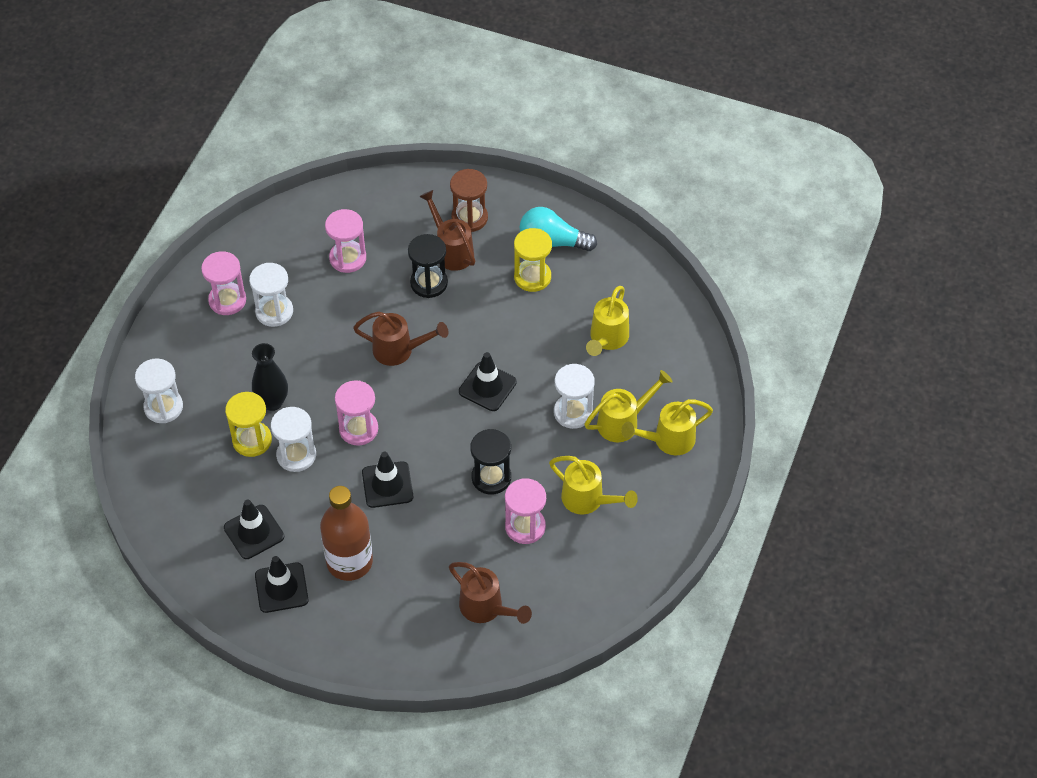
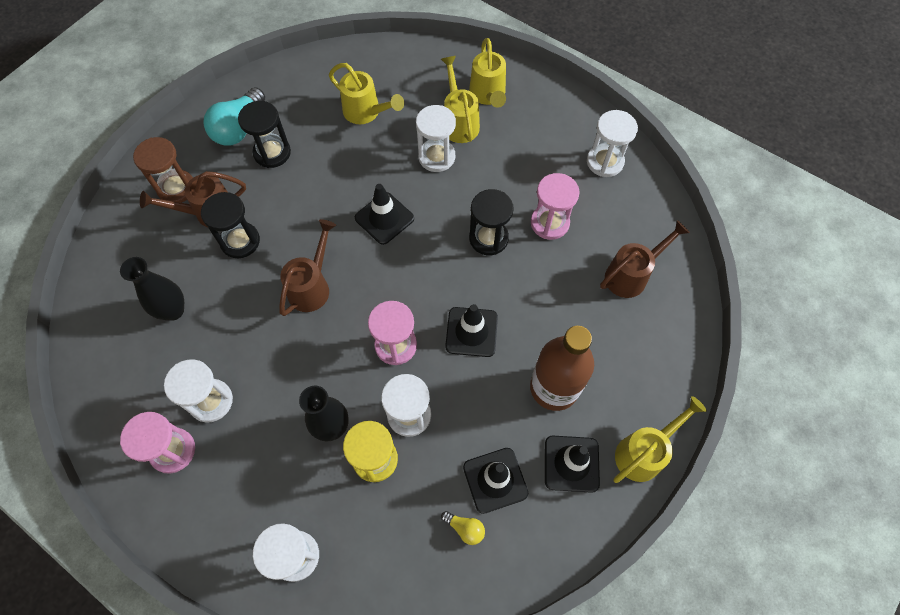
camera: 75 degrees left, 10 degrees up
(208, 518) = (465, 528): none -> yellow light bulb
(348, 258) = (173, 310): pink hourglass -> black vase
(532, 277) = (272, 153): yellow hourglass -> black hourglass
(588, 500) = (533, 168): yellow watering can -> yellow watering can (644, 453)
(617, 564) = (605, 162): none -> white hourglass

